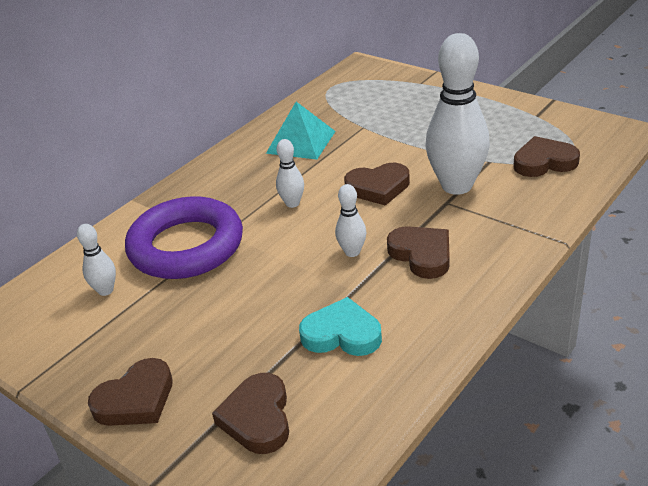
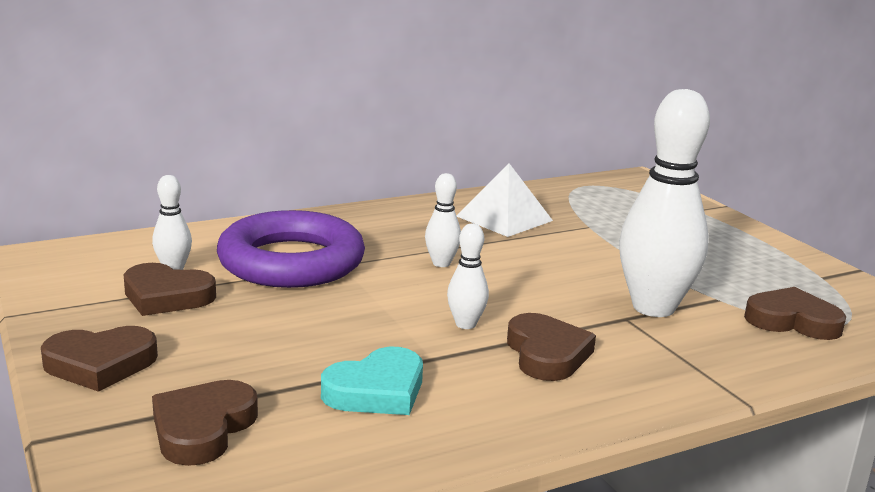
camera: 20 degrees right, 15 degrees down
(301, 142) = (504, 218): turquoise pyramid -> white pyramid
(342, 334) = (377, 390): turquoise heart -> turquoise heart turned 105 degrees clockwise
(378, 187) = (554, 280): brown heart -> brown heart (166, 296)

